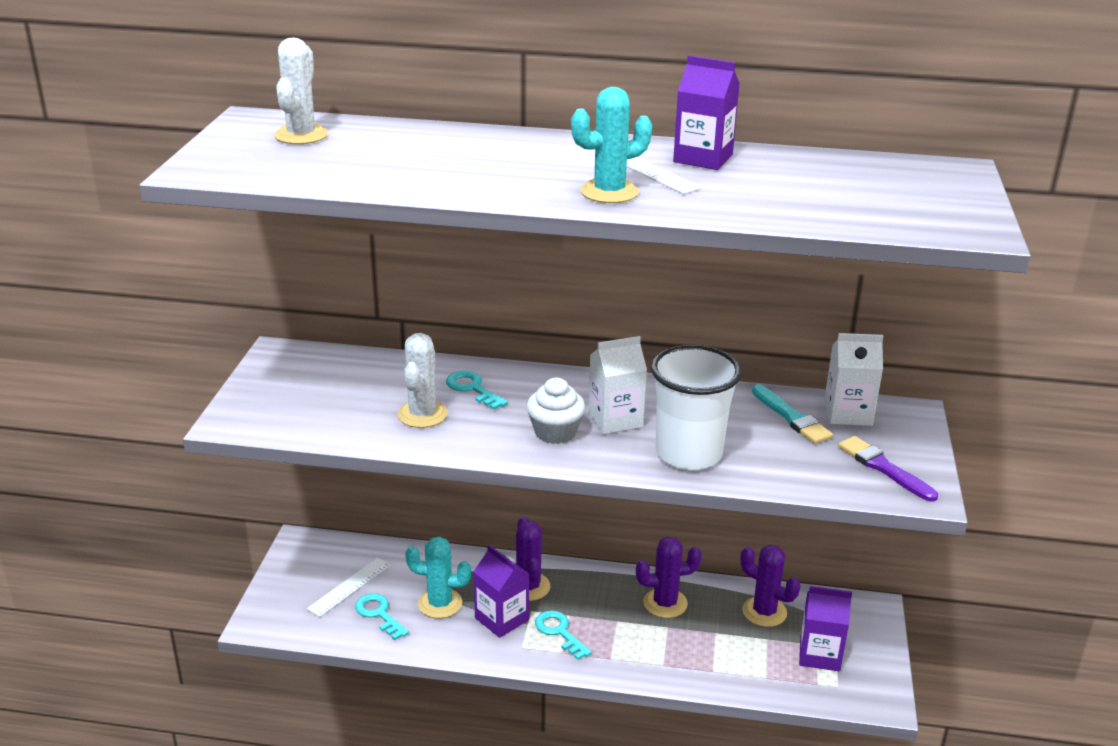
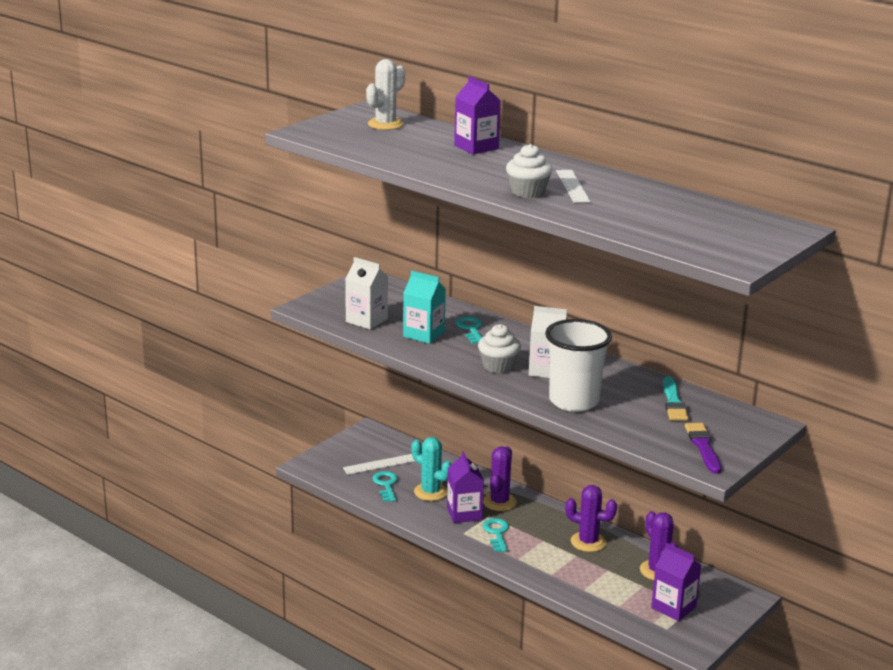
camera: 30 degrees right, 5 degrees down
(422, 414) = (423, 334): white cactus -> turquoise carton
(609, 192) = (528, 192): turquoise cactus -> white cupcake
(703, 158) = (621, 186): purple carton -> purple carton (476, 147)
(848, 413) = (719, 411): white carton -> white carton (366, 320)

